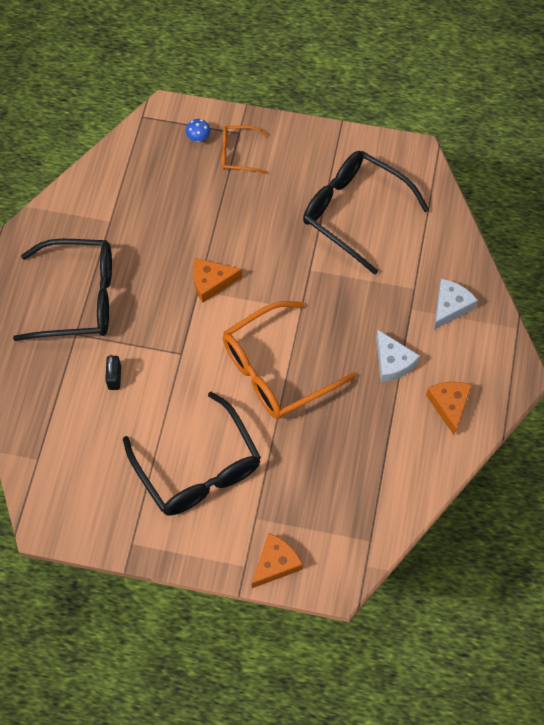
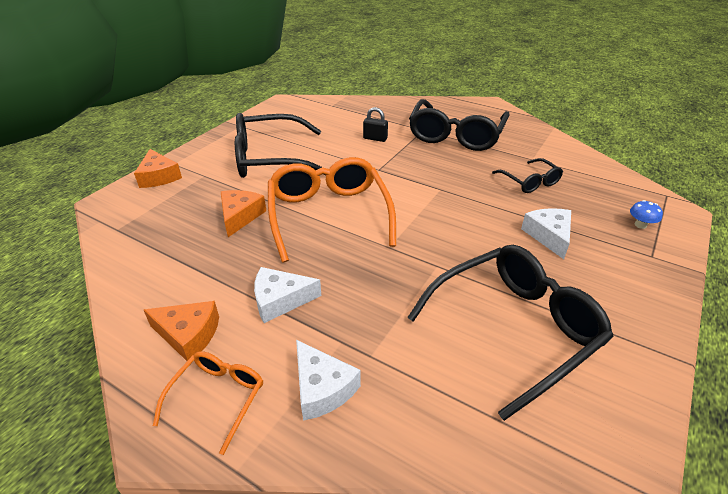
camera: 110 degrees right, 25 degrees down
(157, 219) = (530, 182): none -> black glasses
(211, 282) = (446, 198): orange cheese -> orange cheese (240, 216)
(238, 154) = (617, 248): orange glasses -> orange glasses (218, 397)
(239, 199) = (549, 236): none -> white cheese

